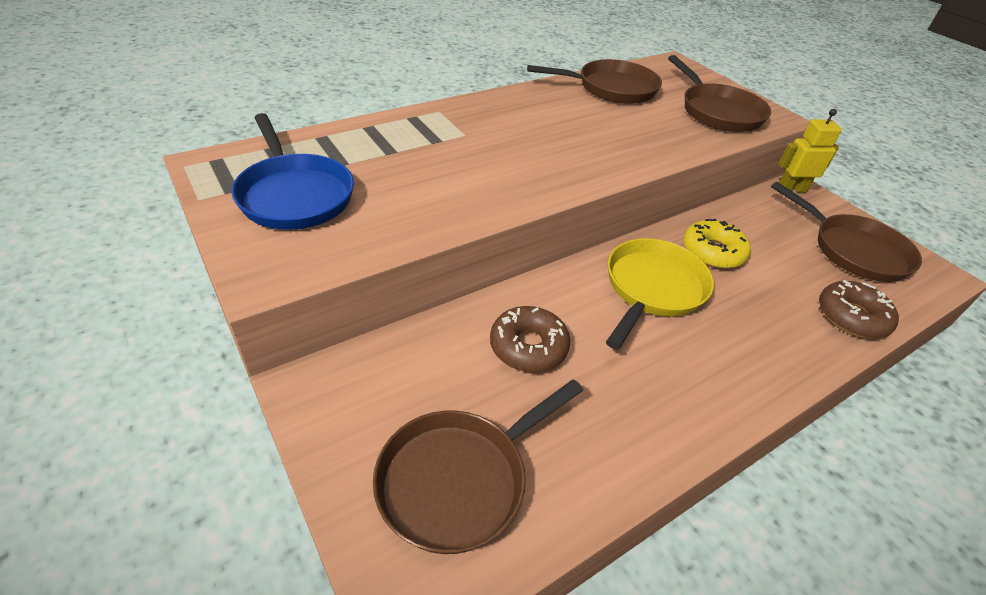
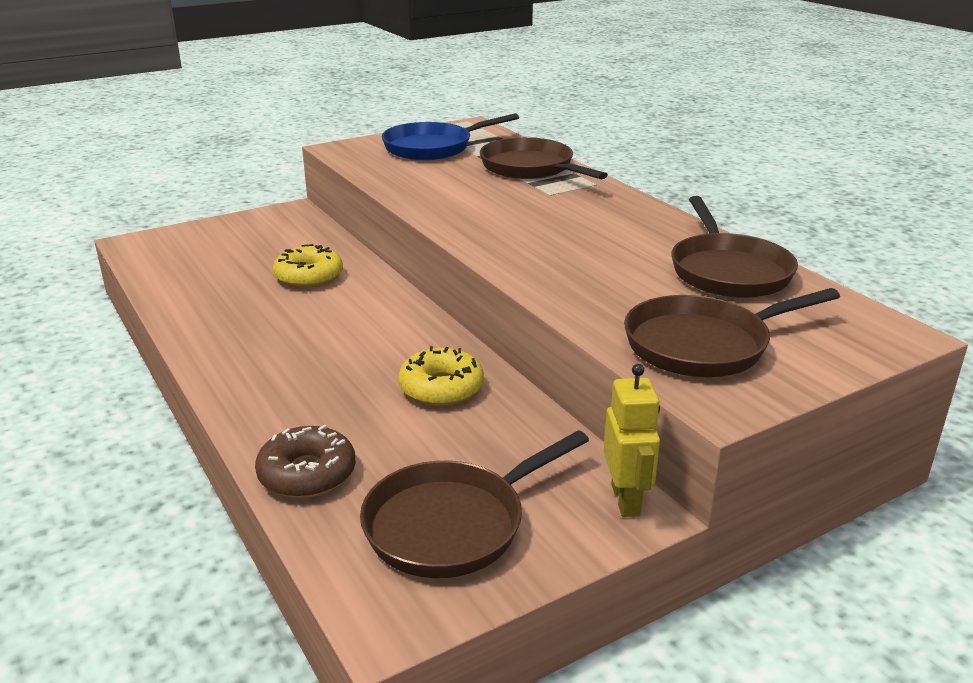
camera: 95 degrees right, 15 degrees down
(459, 479) = (200, 253): brown pan -> brown pan (530, 168)
(528, 346) = (309, 276): brown donut -> yellow donut
(652, 289) = (375, 339): yellow pan -> none

